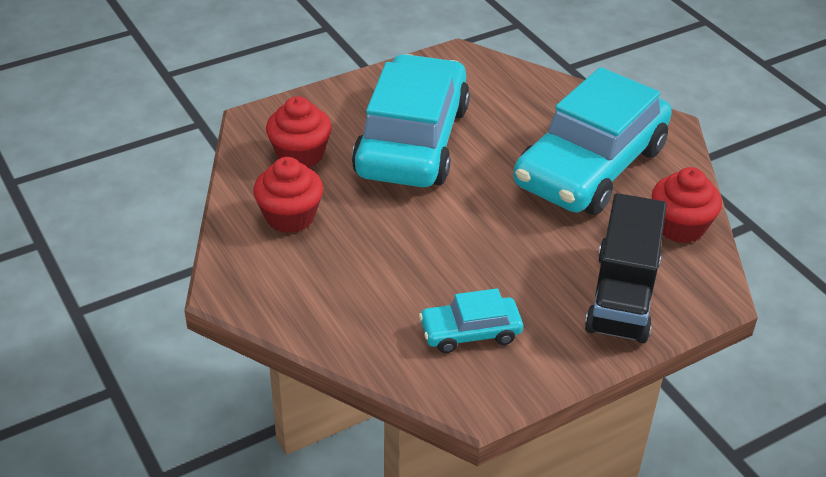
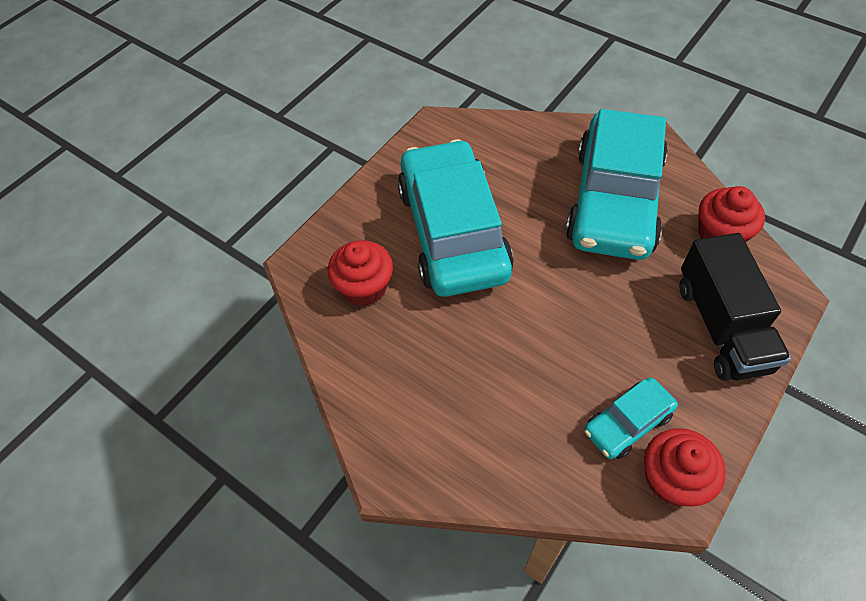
camera: 20 degrees left, 15 degrees up
(290, 217) = (396, 362): red cupcake -> red cupcake (673, 479)

